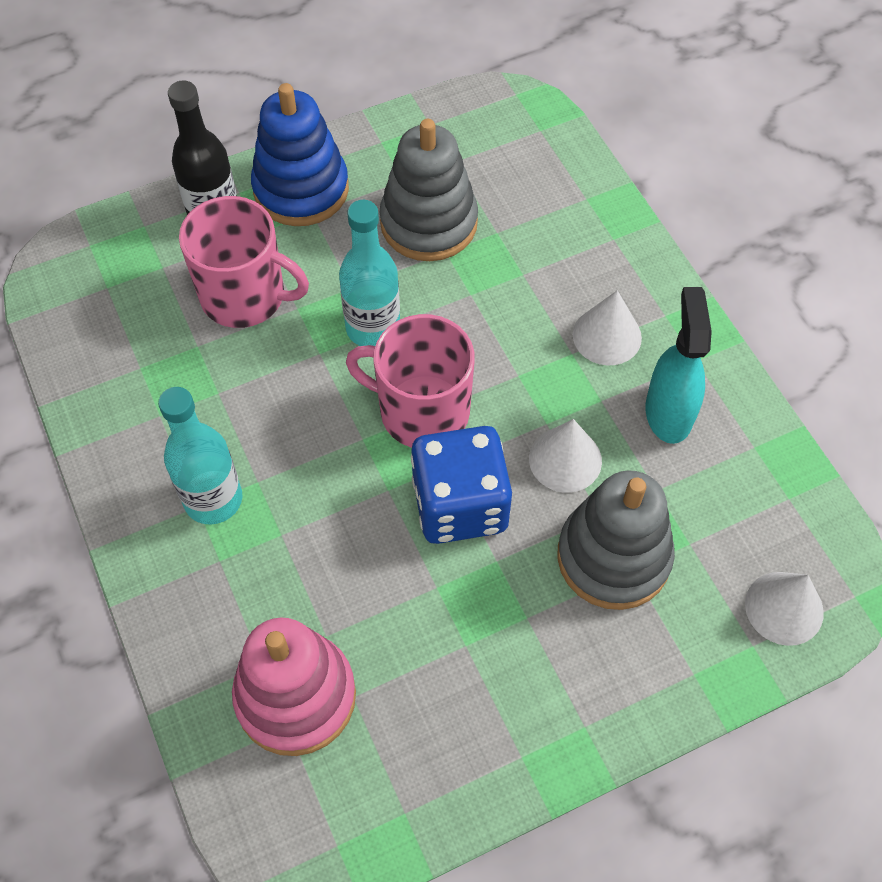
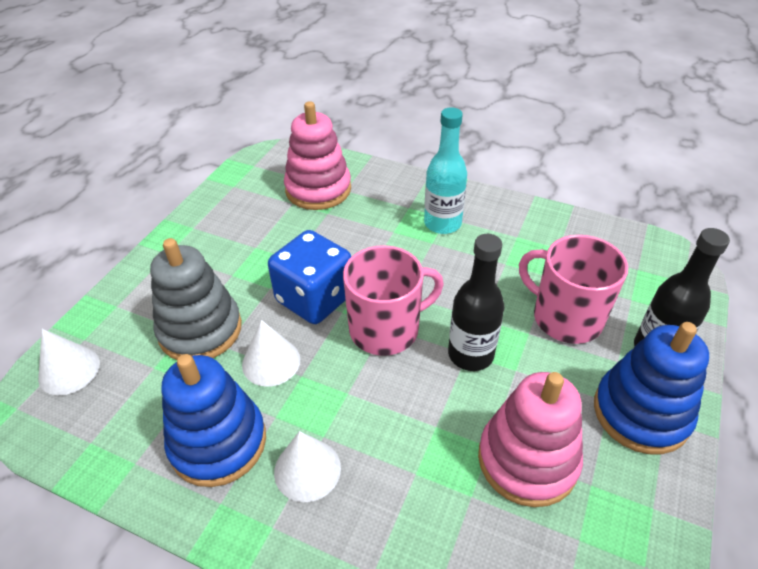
camera: 140 degrees right, 15 degrees down
(245, 296) = (565, 317): pink mug -> pink mug turned 60 degrees clockwise
(373, 328) = (470, 354): turquoise bottle -> black bottle
(429, 223) = (527, 460): grey stacking toy -> pink stacking toy
(668, 412) = (218, 442): turquoise spray bottle -> blue stacking toy

